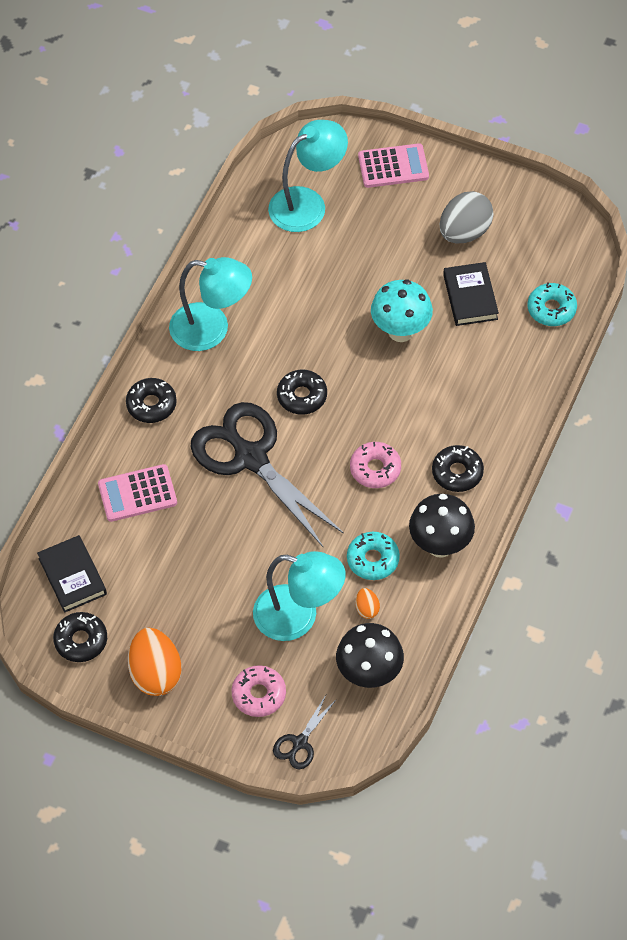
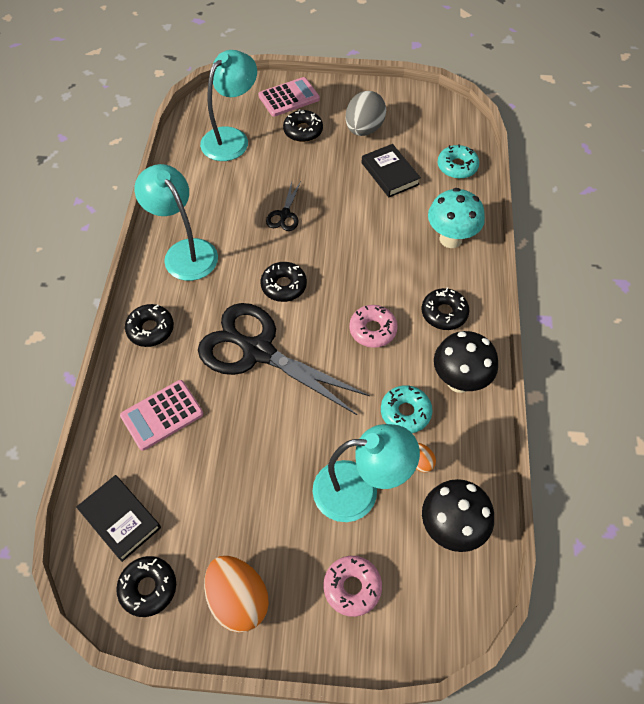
camera: 20 degrees left, 0 degrees up
(211, 329) = (185, 252): turquoise lamp -> turquoise lamp turned 120 degrees counterclockwise
(300, 743) = (414, 628): black scissors -> black scissors (284, 214)
(393, 216) = (303, 131): none -> black donut
(400, 331) = (346, 213): turquoise mushroom -> turquoise mushroom (450, 239)

